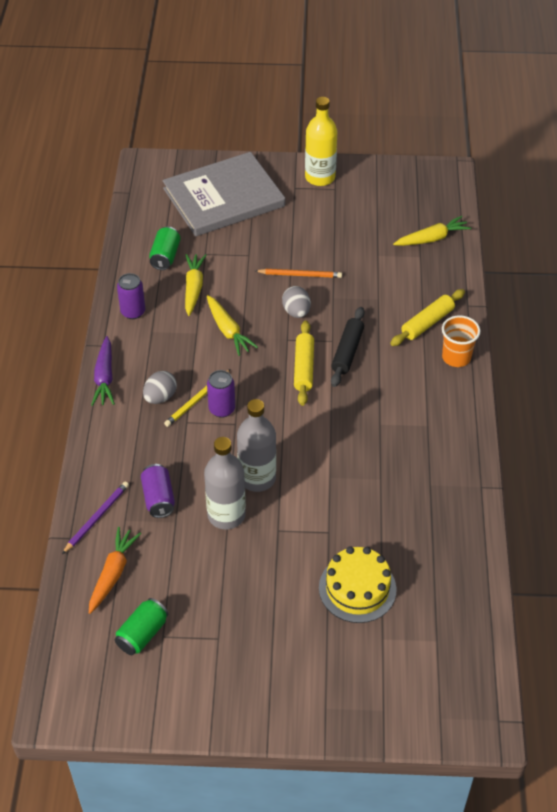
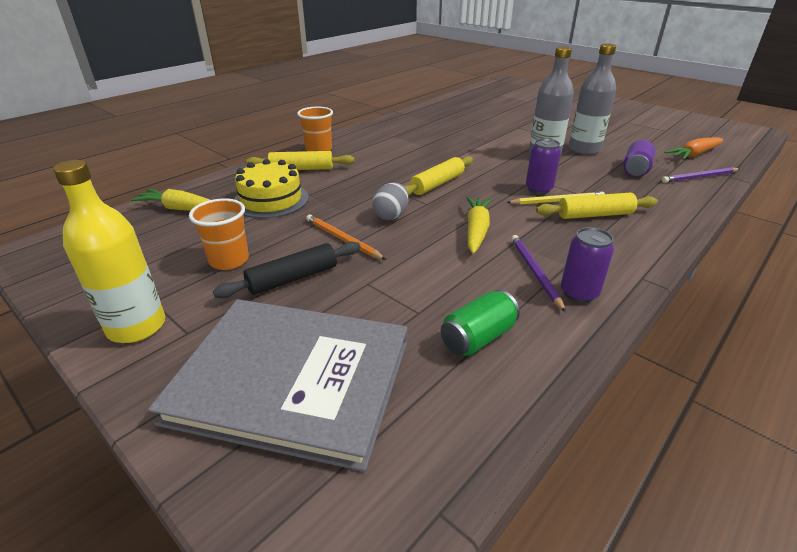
camera: 140 degrees left, 15 degrees down
(104, 377) = (653, 250): purple carrot -> none
(142, 634) = (680, 134): green can -> none
(160, 397) = (594, 215): grey egg -> yellow rolling pin
(166, 314) = (535, 272): none -> purple pencil
(193, 288) = (475, 282): yellow carrot -> none
(339, 226) = (229, 260): none -> orange cup
(347, 351) = (388, 179): black rolling pin -> black rolling pin (293, 278)
(357, 588) = (524, 112): yellow cake -> yellow cake (271, 200)

